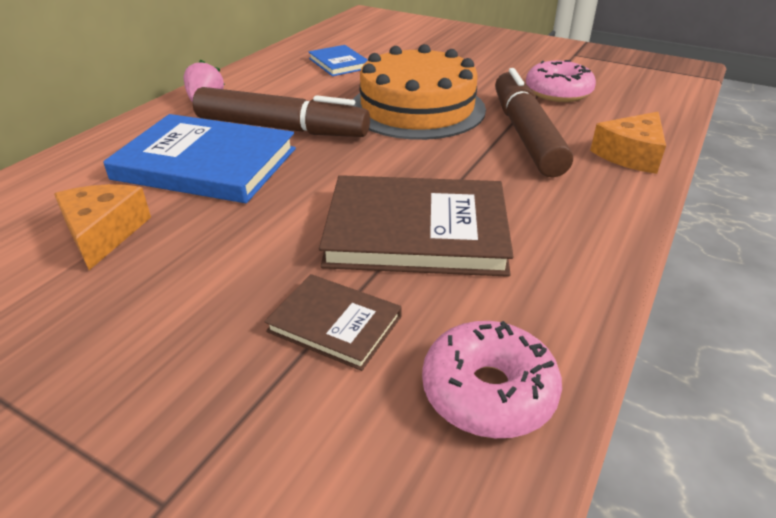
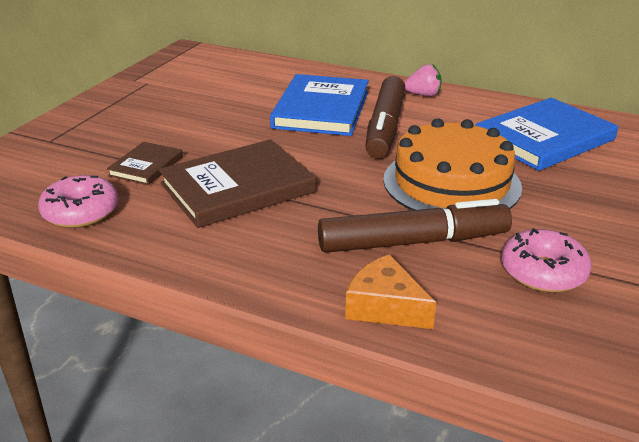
camera: 85 degrees right, 5 degrees down
(103, 233) = (237, 96): orange cheese -> none
(339, 63) = (544, 138): blue book -> blue book, size x1.93
(416, 231) = (237, 188): brown book -> brown book turned 60 degrees clockwise

